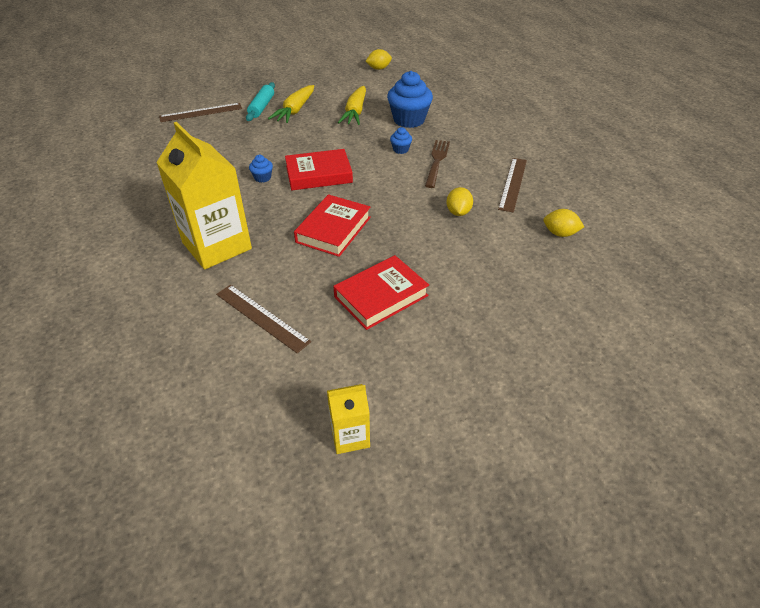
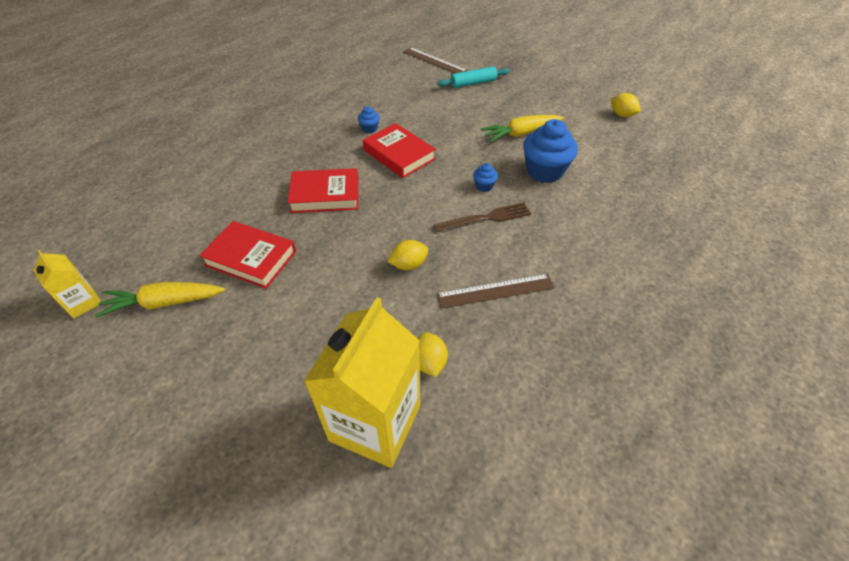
camera: 60 degrees right, 5 degrees up
(217, 246) = (267, 146): yellow carton -> yellow carton (375, 423)
(262, 317) = (196, 203): brown ruler -> none
(295, 110) = (486, 101): yellow carrot -> yellow carrot (164, 303)

